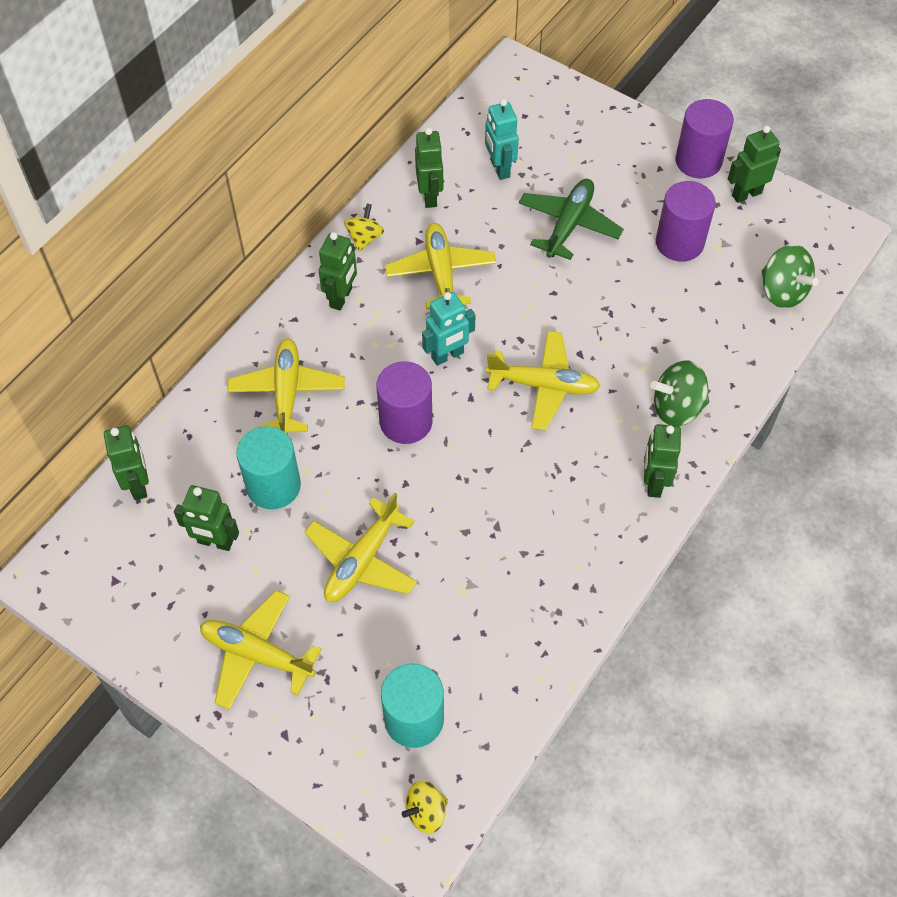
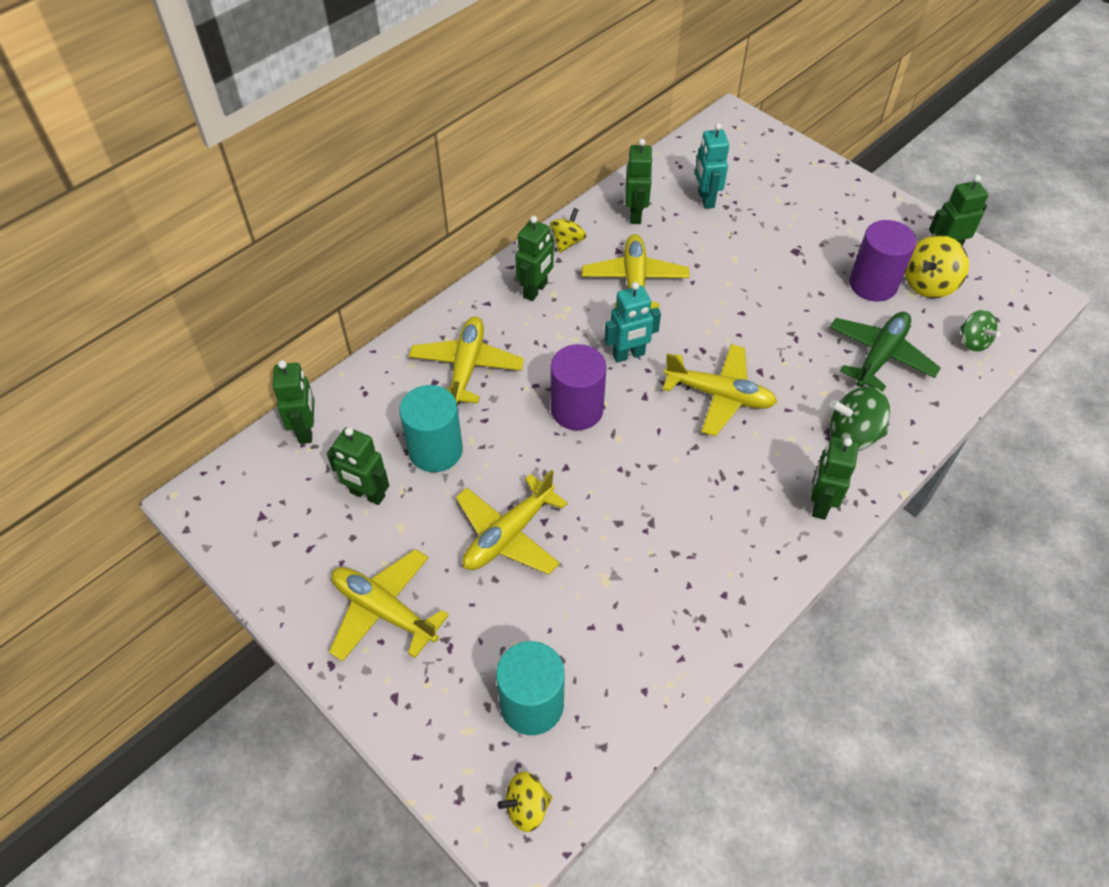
camera: 10 degrees right, 5 degrees down
(569, 225) = (765, 255): green plane -> green plane (880, 356)
(698, 161) = (899, 215): purple cylinder -> none
(734, 235) = (928, 284): none -> yellow spinning top
(782, 291) = (973, 341): green spinning top -> green spinning top, size x0.65

